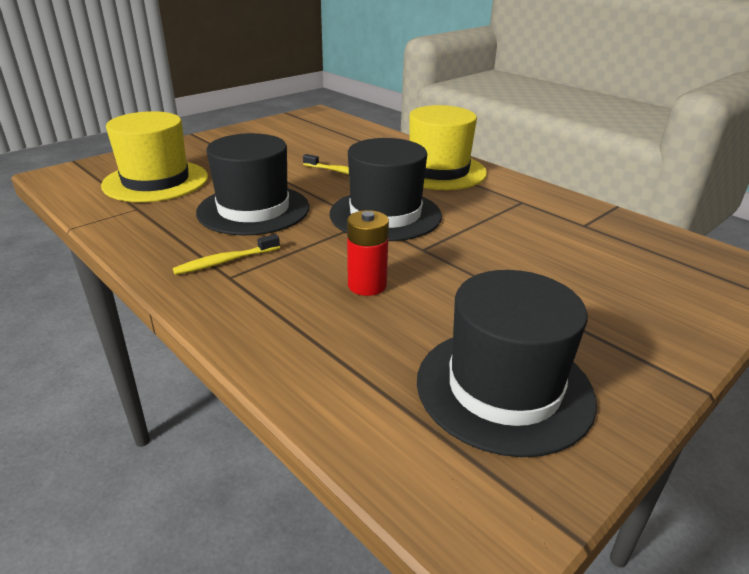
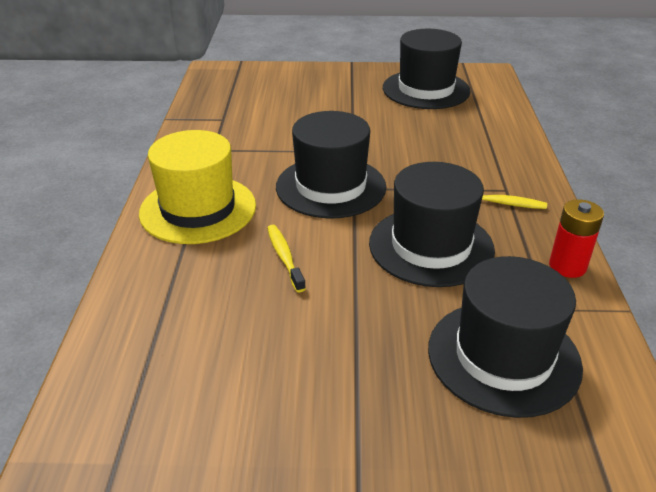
camera: 135 degrees left, 5 degrees up
(156, 181) = (503, 356): yellow hat -> black hat
(367, 285) = (423, 147): red battery -> red battery (567, 266)

